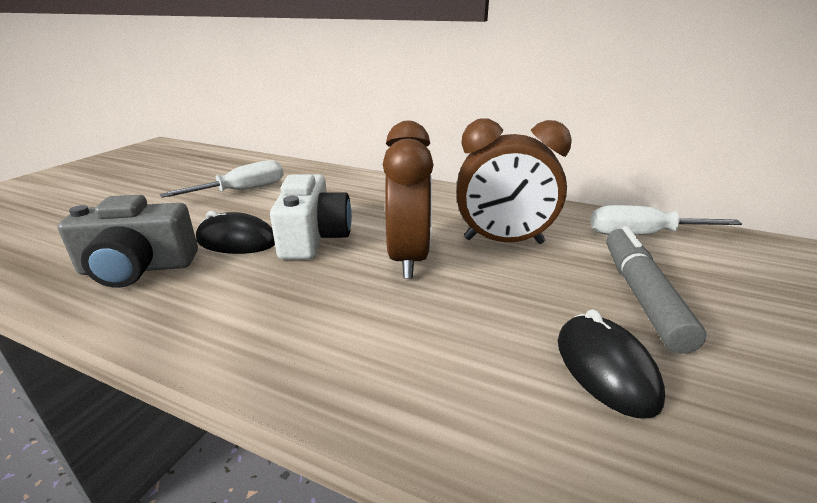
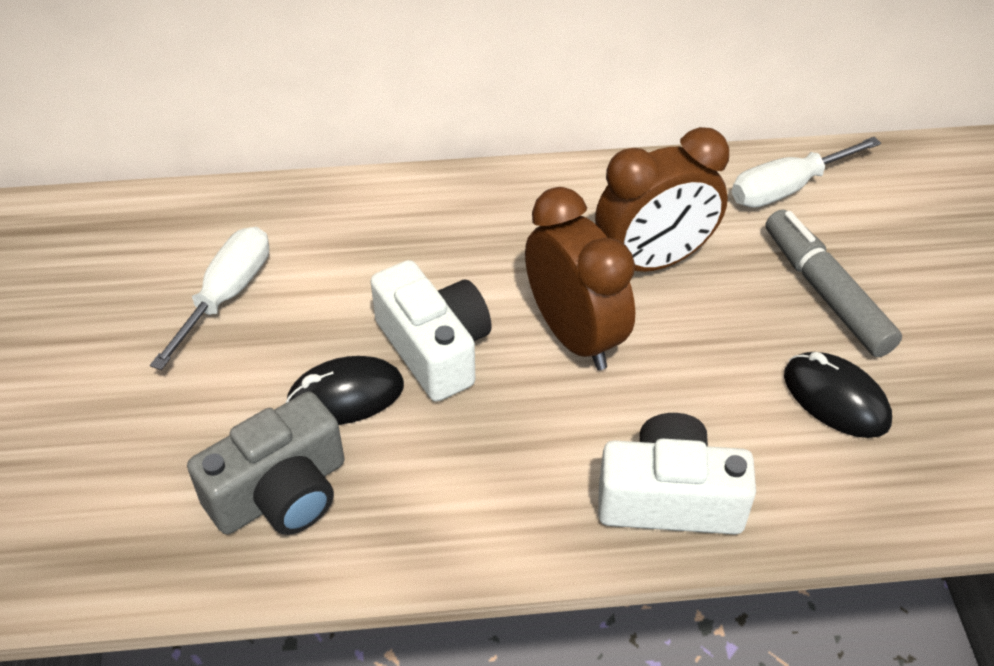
camera: 30 degrees left, 20 degrees up
(375, 378) = (669, 498): none -> white camera

